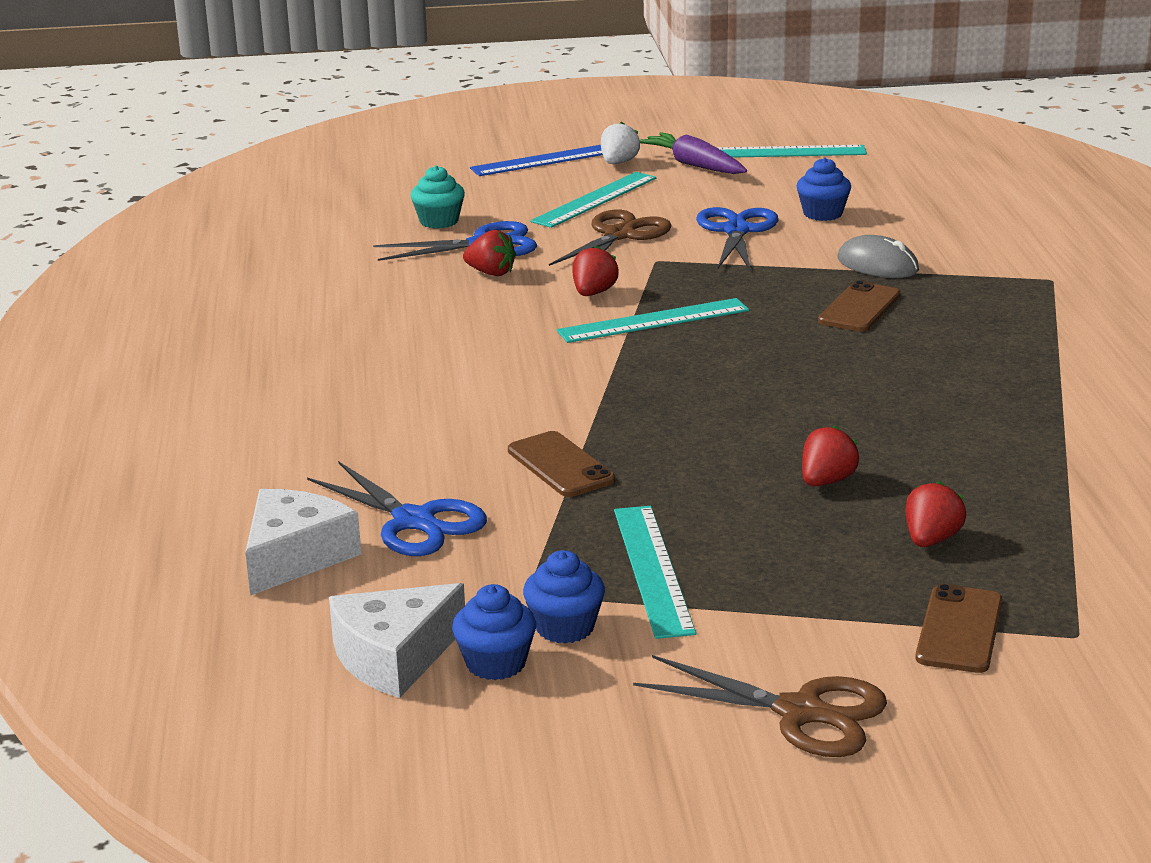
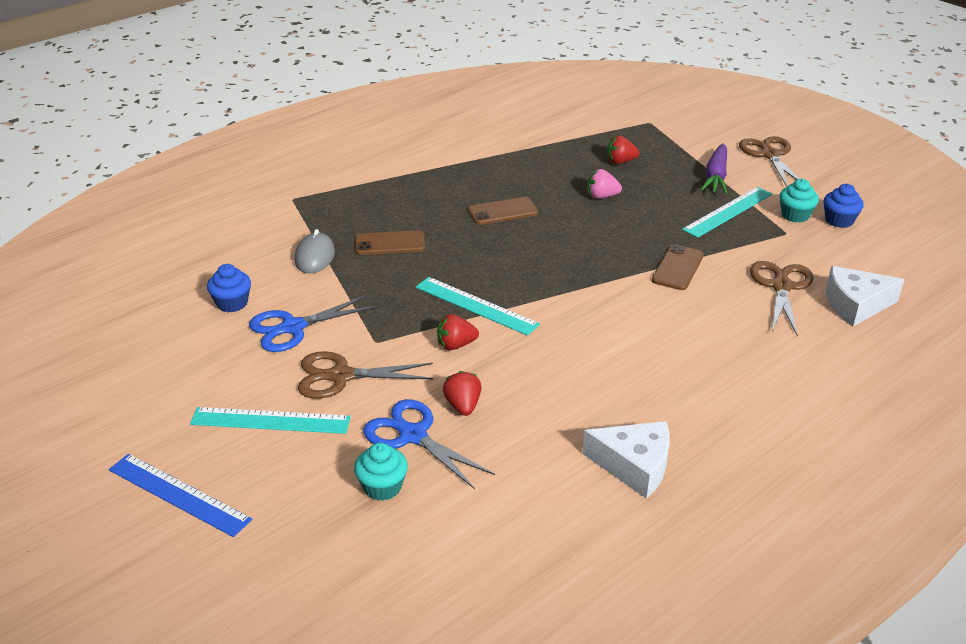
camera: 125 degrees left, 10 degrees up
(394, 657) = (872, 244): white cheese -> white cheese (634, 466)
(413, 521) = (781, 286): blue scissors -> brown scissors
(565, 627) = (795, 215): blue cupcake -> turquoise cupcake
(618, 163) = (166, 446): white strawberry -> none
(694, 165) = (150, 400): purple carrot -> purple carrot (716, 177)
(785, 152) = (91, 364): turquoise ruler -> none
(826, 481) = (601, 196): red strawberry -> pink strawberry
(959, 630) = (677, 142): brown phone -> brown phone (502, 212)

